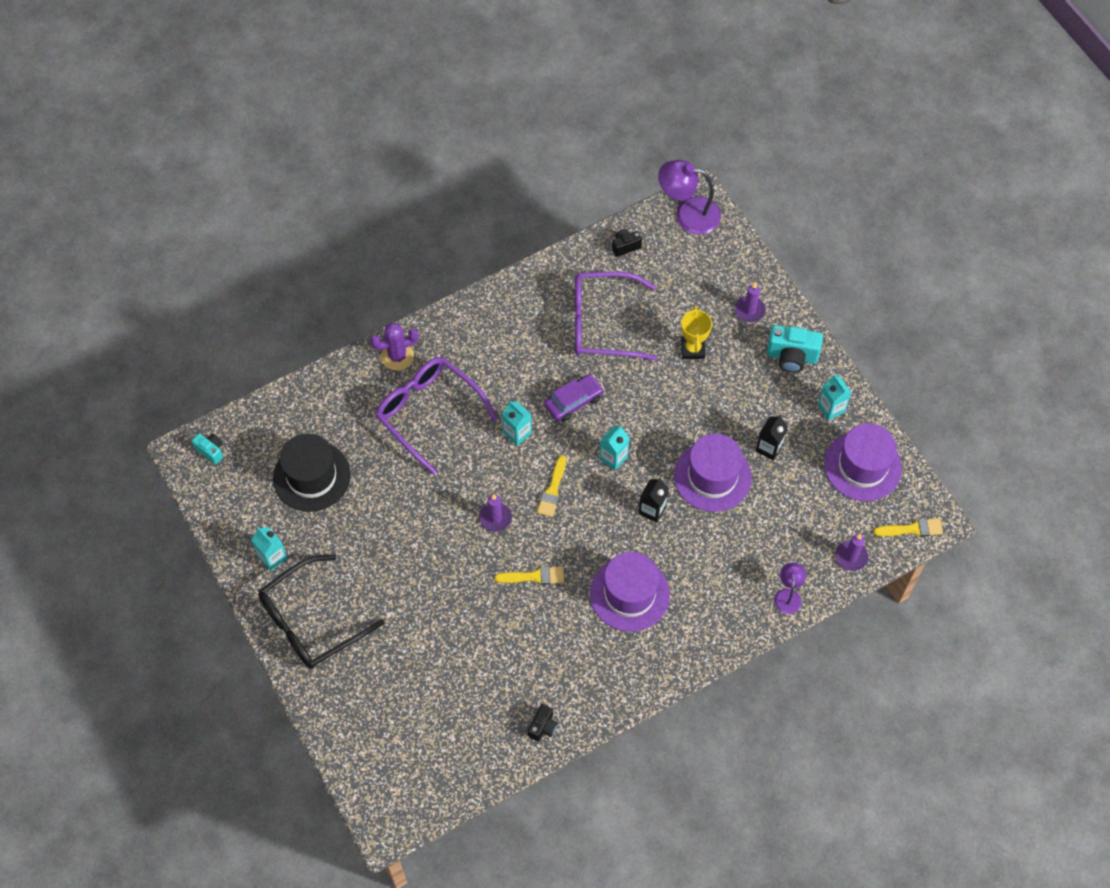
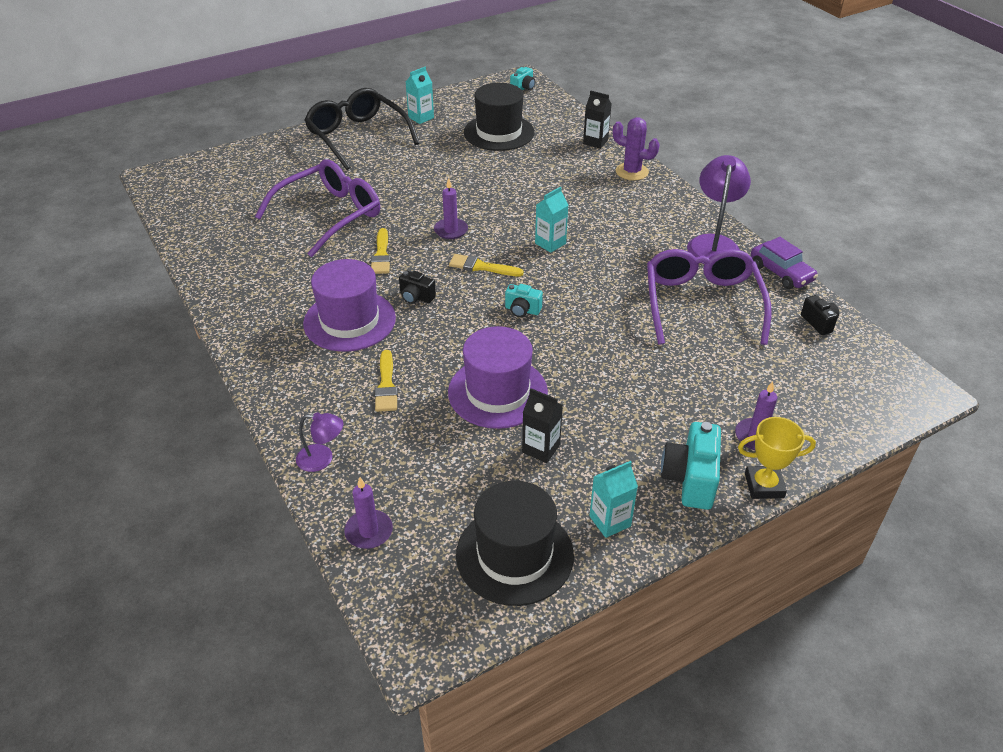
camera: 90 degrees right, 20 degrees down
(397, 356) = (632, 172): purple cactus -> purple cactus turned 45 degrees counterclockwise
(428, 413) = (569, 190): purple glasses -> purple glasses (330, 215)
(543, 727) = (215, 261): black camera -> black camera (416, 297)
(573, 401) = (593, 281): purple car -> purple car (781, 272)
(613, 458) = (522, 310): turquoise carton -> turquoise camera
(652, 510) = (454, 340): black carton -> black carton (595, 142)
(688, 214) = (892, 379): purple lamp -> purple lamp (713, 244)
(693, 349) = (682, 379): yellow trophy -> yellow trophy (764, 485)
(862, 466) = (514, 555): purple hat -> black hat
(912, 529) = (405, 613): yellow brush -> yellow brush (386, 385)

